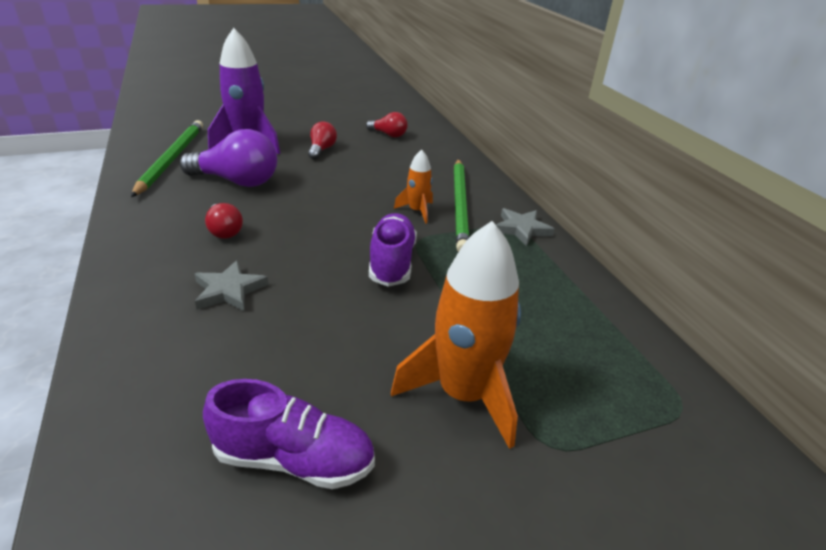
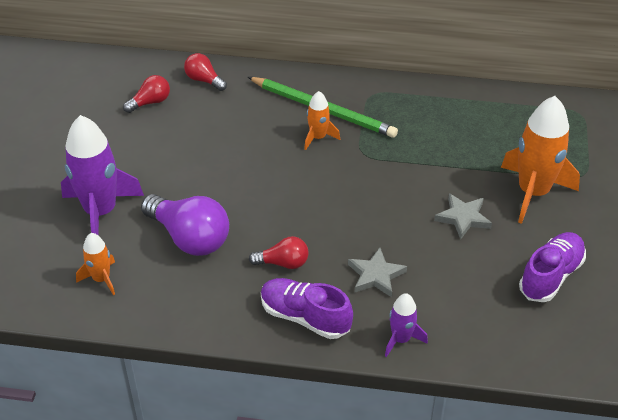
camera: 60 degrees left, 10 degrees up
(125, 333) = (401, 339): none -> purple rocket
(172, 159) = (101, 279): green pencil -> orange rocket
(237, 181) = (189, 238): purple light bulb -> purple light bulb turned 90 degrees clockwise
(321, 150) = (155, 161): red light bulb -> red light bulb (204, 80)
(392, 262) = (385, 177): purple shoe -> purple shoe (305, 317)
(521, 229) = (378, 92): grey star -> grey star (463, 218)

